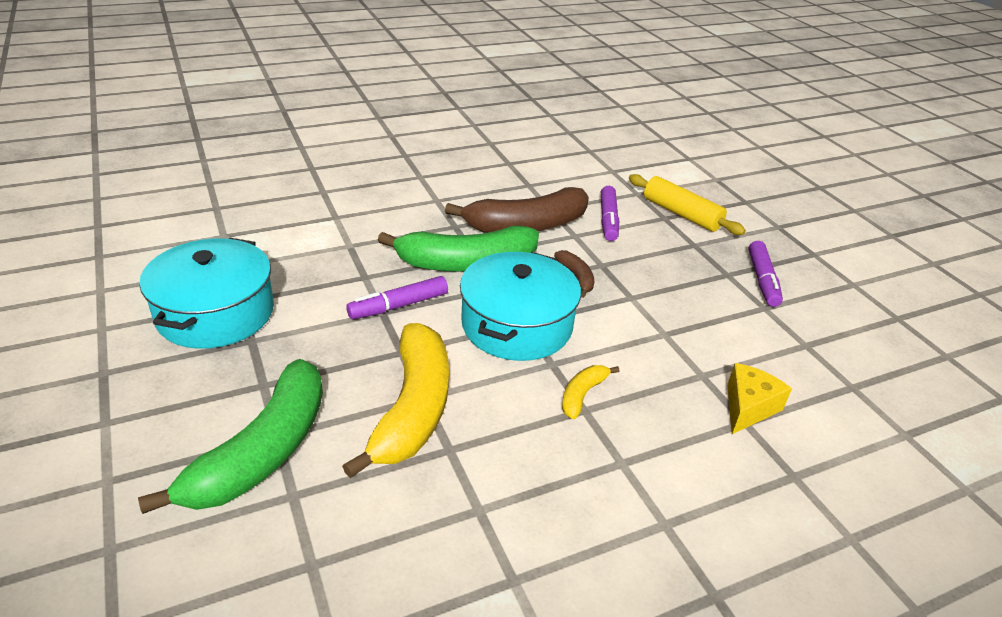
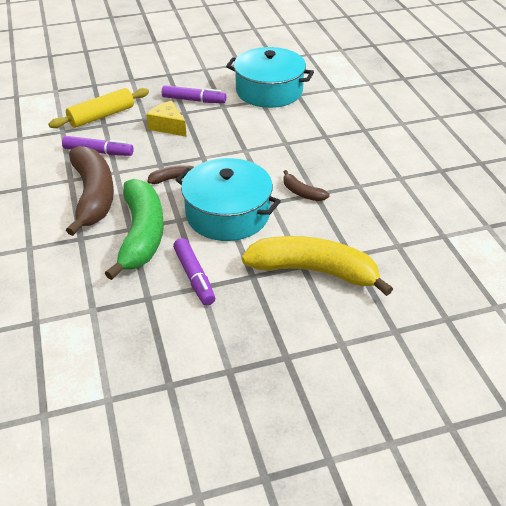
camera: 80 degrees left, 5 degrees up
(215, 313) = (185, 402): turquoise pot -> turquoise pot (269, 91)
(263, 451) = (357, 350): green banana -> none
(582, 395) = (302, 193): yellow banana -> brown banana
(748, 407) = (314, 132): yellow cheese -> yellow cheese (168, 126)

